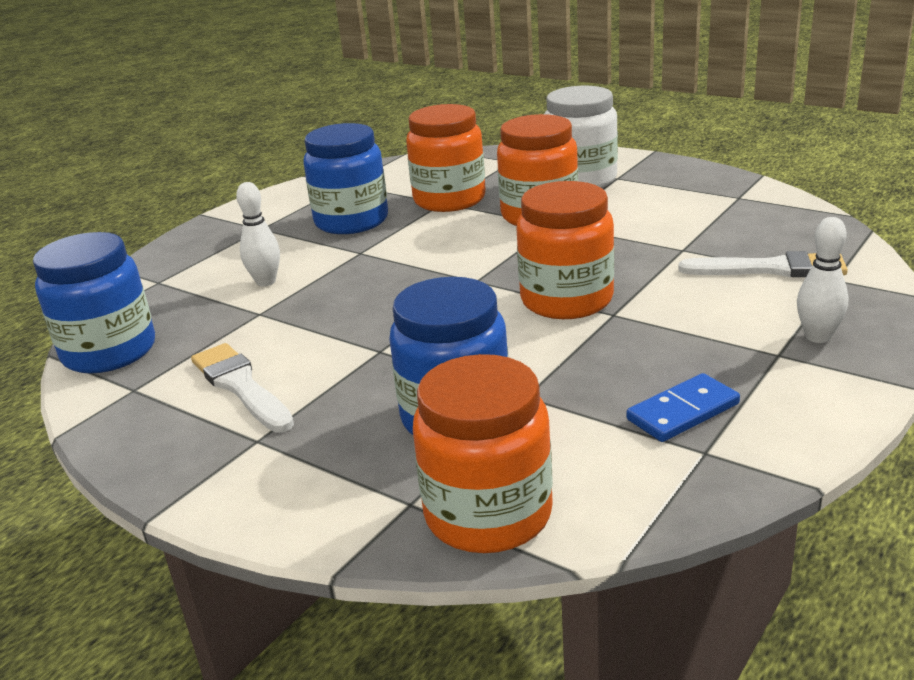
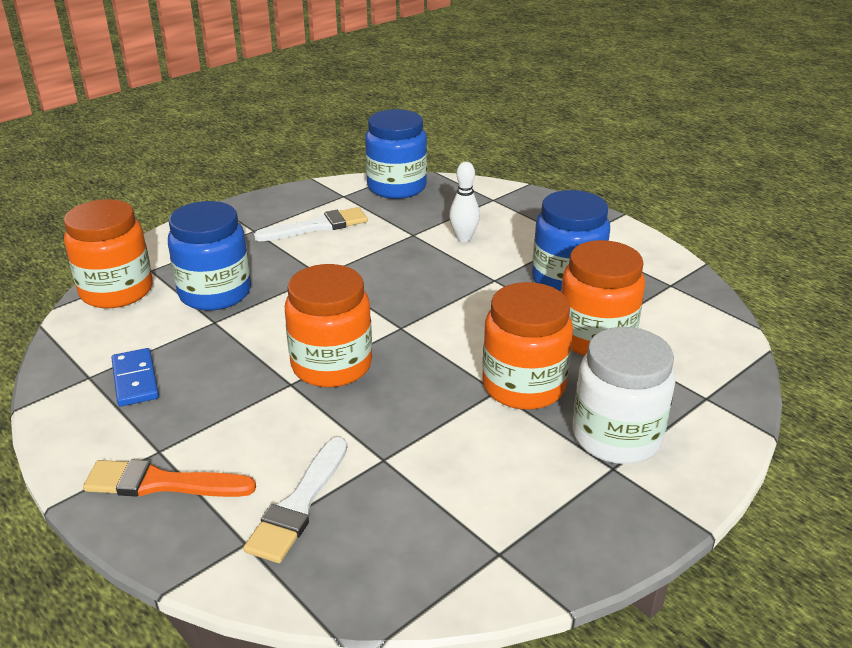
camera: 100 degrees right, 5 degrees up
(818, 337) = (162, 483): white bowling pin -> orange brush

